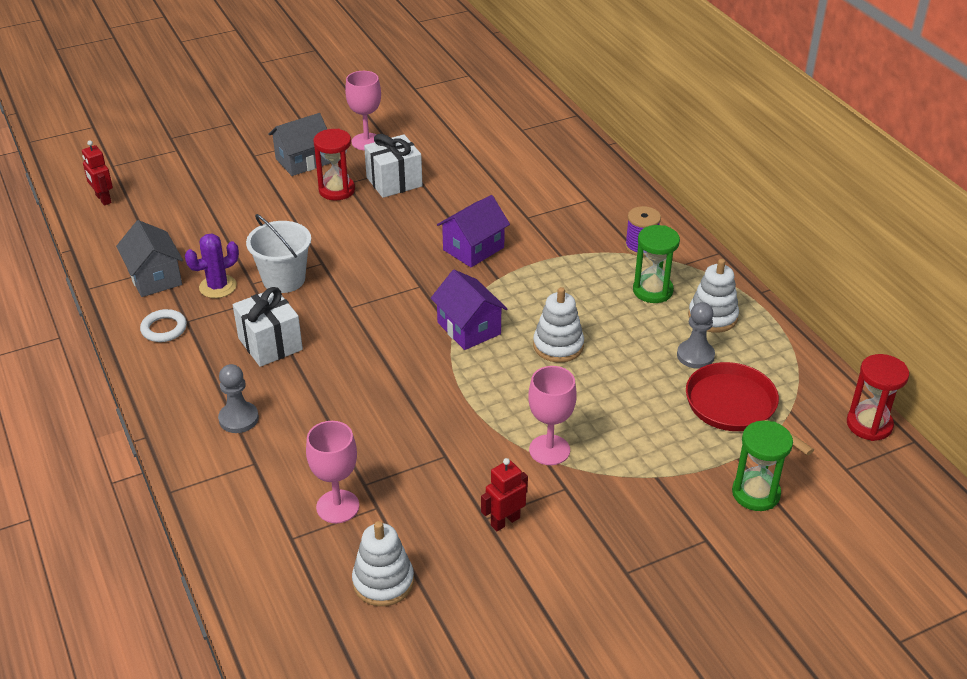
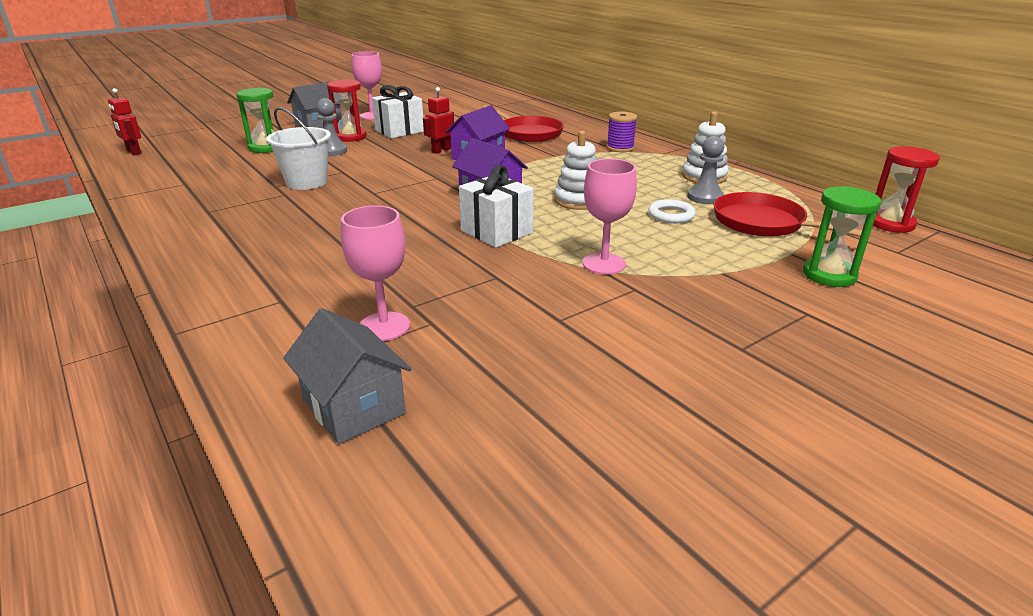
camera: 10 degrees left, 10 degrees down
(154, 278) = (177, 189): grey house -> grey house (353, 406)
(164, 329) = (183, 217): white ring -> white ring (671, 215)
(218, 287) = (241, 190): purple cactus -> none
(238, 419) = (262, 269): grey pawn -> grey pawn (332, 151)
(270, 344) = (295, 219): white gift -> white gift (496, 232)
(383, 582) = (455, 388): white stacking toy -> none
(505, 521) = (582, 320): red robot -> red robot (441, 150)
(543, 202) = (528, 133): none -> red pan
(652, 291) = (644, 167): green hourglass -> green hourglass (265, 148)

